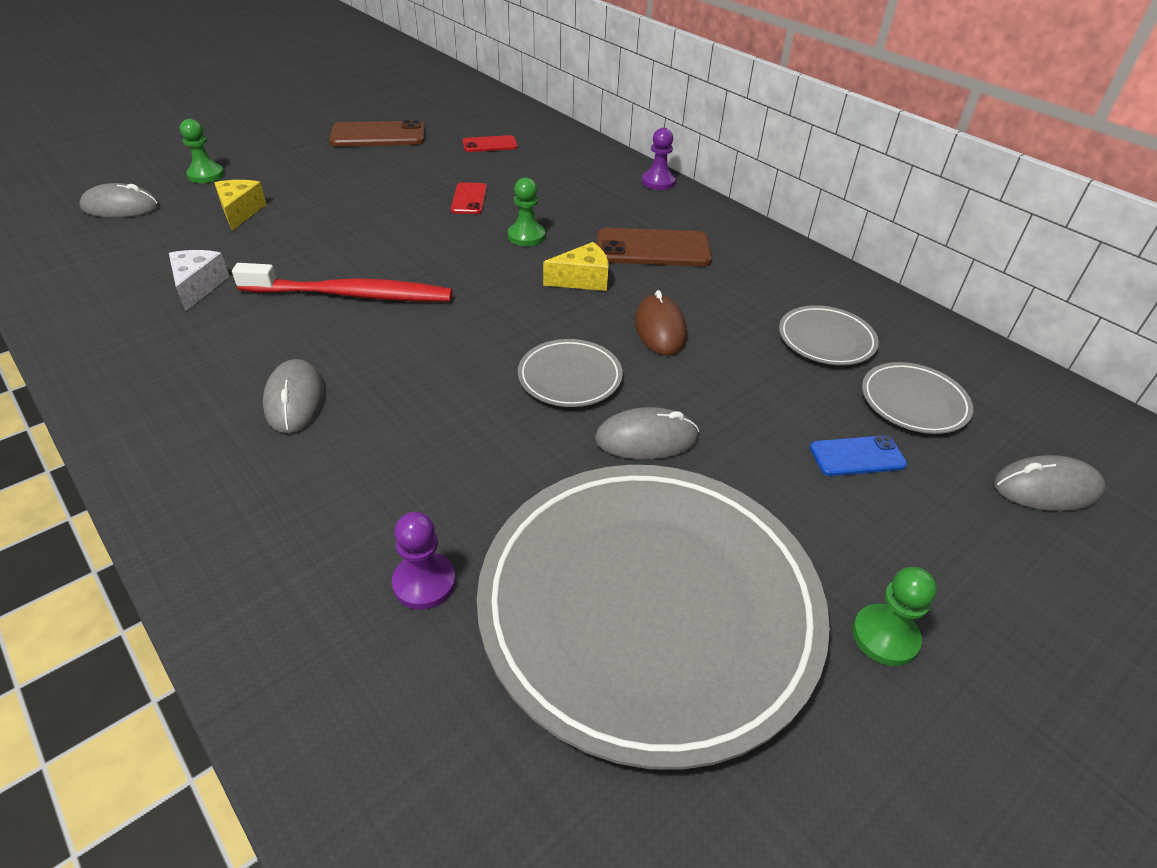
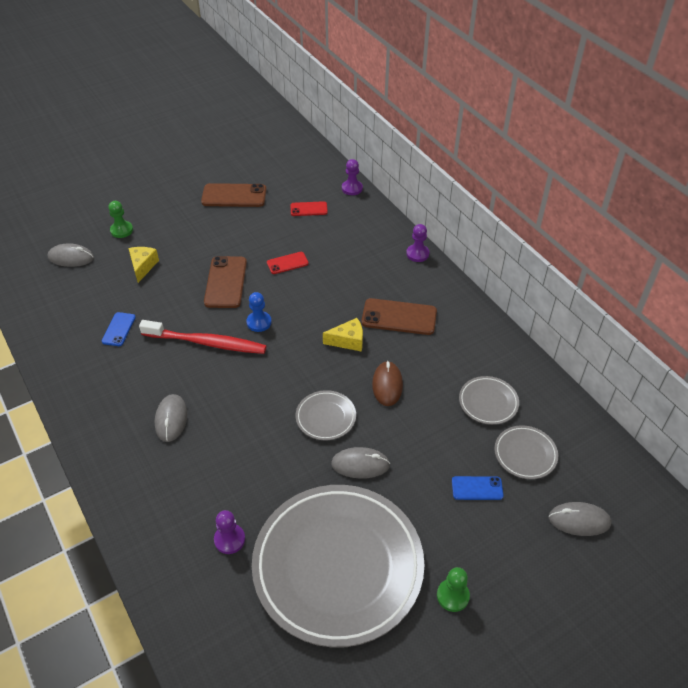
camera: 10 degrees right, 5 degrees up
(198, 286) = (118, 329): white cheese -> blue phone
(376, 223) = (226, 282): none -> brown phone
(435, 266) = (259, 322): none -> blue pawn
(469, 199) = (287, 263): red phone -> red phone turned 60 degrees clockwise
(526, 236) = (319, 300): green pawn -> none
(546, 123) = (352, 188): none -> purple pawn

